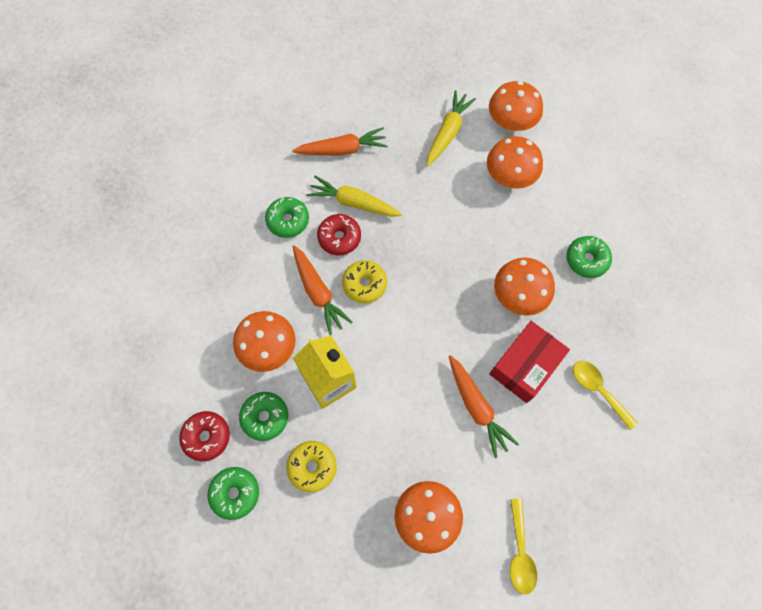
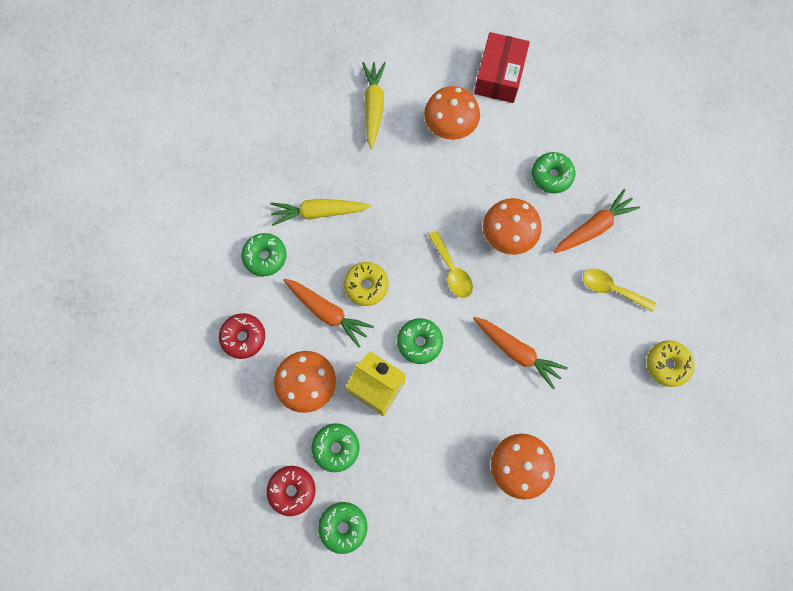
camera: 25 degrees left, 5 degrees up
(312, 467) = (400, 471): yellow donut -> yellow donut (667, 364)
(339, 238) = (322, 252): red donut -> red donut (243, 337)
(342, 149) = (282, 165): orange carrot -> orange carrot (593, 227)
(388, 357) = (419, 342): none -> green donut
(510, 123) = (427, 73): orange mushroom -> none
(520, 552) = (607, 457): yellow spoon -> yellow spoon (452, 270)
(525, 366) = (541, 296): red box -> red box (499, 76)

